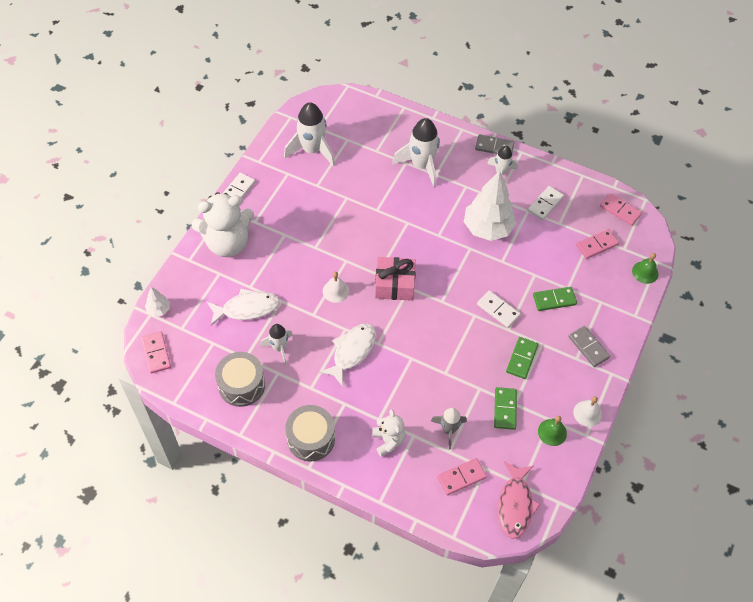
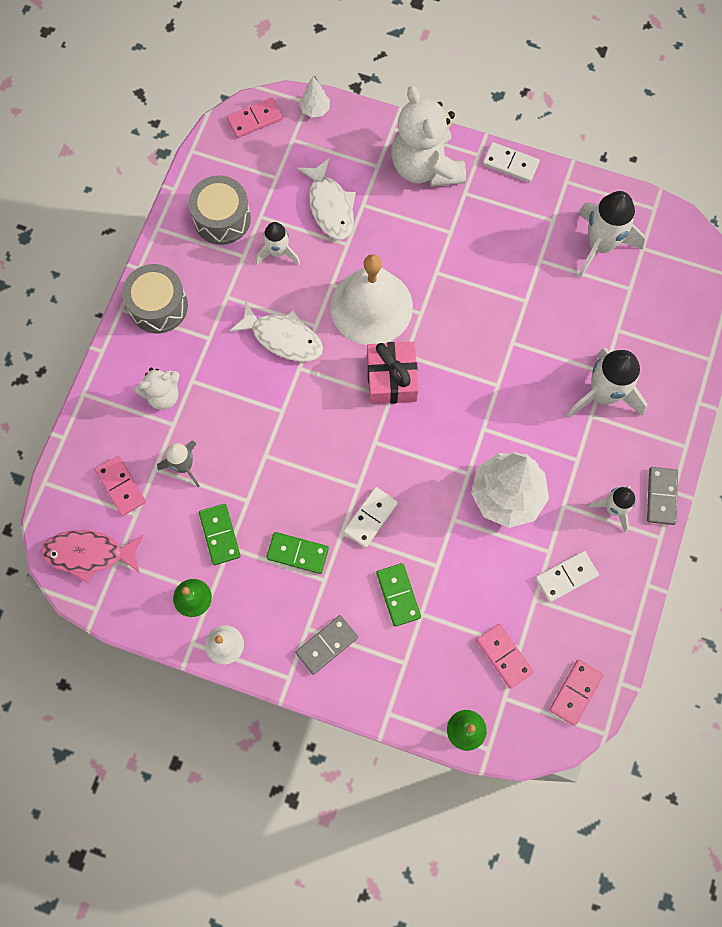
camera: 85 degrees right, 15 degrees up
(336, 291) = (371, 306): white bell -> white bell, size x2.32
(505, 409) = (220, 535): green domino -> green domino turned 75 degrees clockwise
(545, 204) = (566, 577): white domino -> white domino turned 60 degrees counterclockwise

